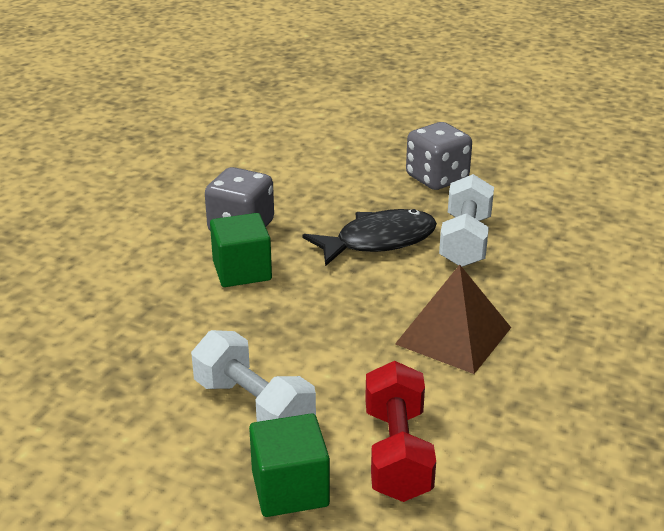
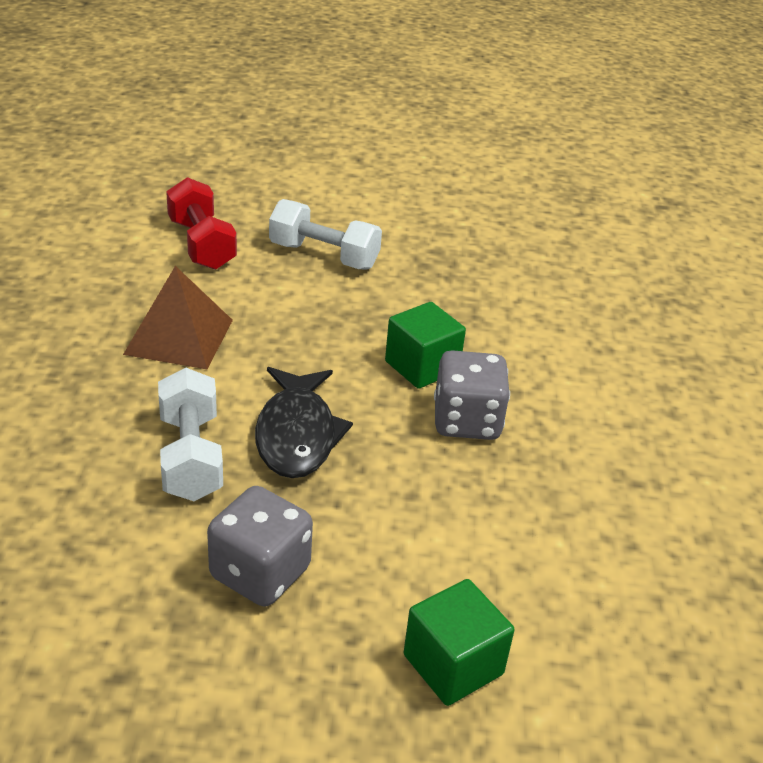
camera: 155 degrees right, 5 degrees up
(290, 489) = (267, 216): green cube -> green cube (453, 664)
(378, 241) = (297, 434): black fish -> black fish turned 45 degrees counterclockwise

